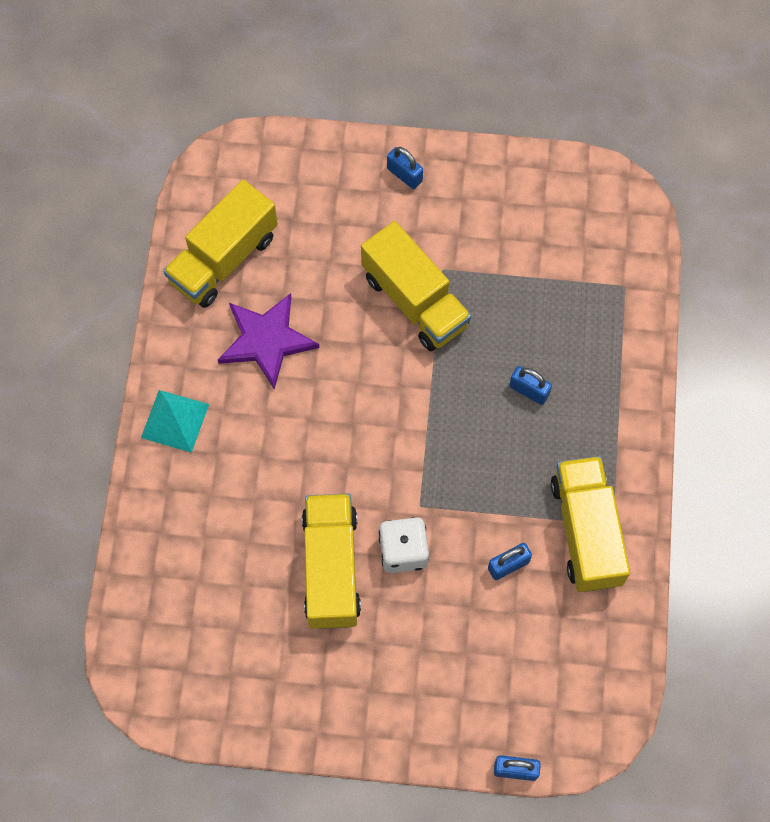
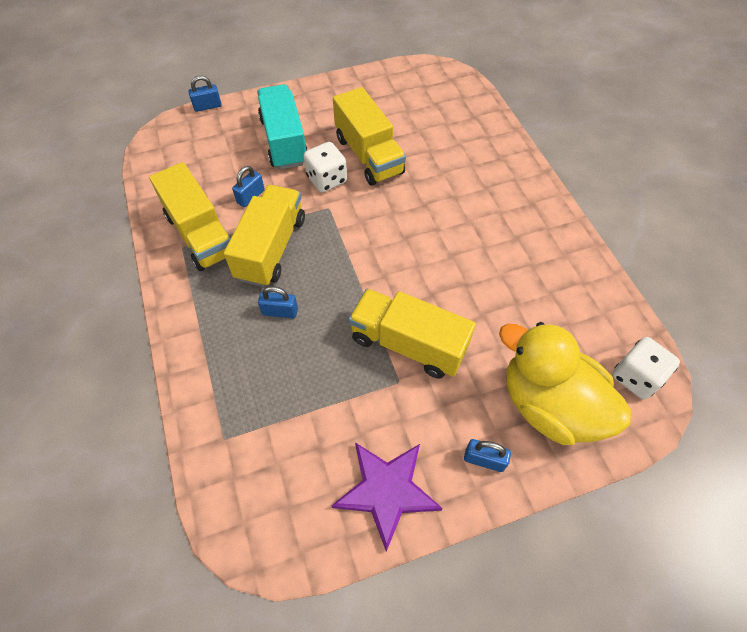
camera: 155 degrees right, 10 degrees down
(175, 420) = (527, 194): turquoise pyramid -> none
(222, 182) = (636, 377): none -> white dice
(224, 259) = (582, 312): yellow truck -> yellow truck (271, 248)
(266, 340) = (504, 267): purple star -> purple star (386, 491)
(319, 192) = (549, 405): none -> yellow duck
(431, 645) = (284, 141): none -> turquoise truck

